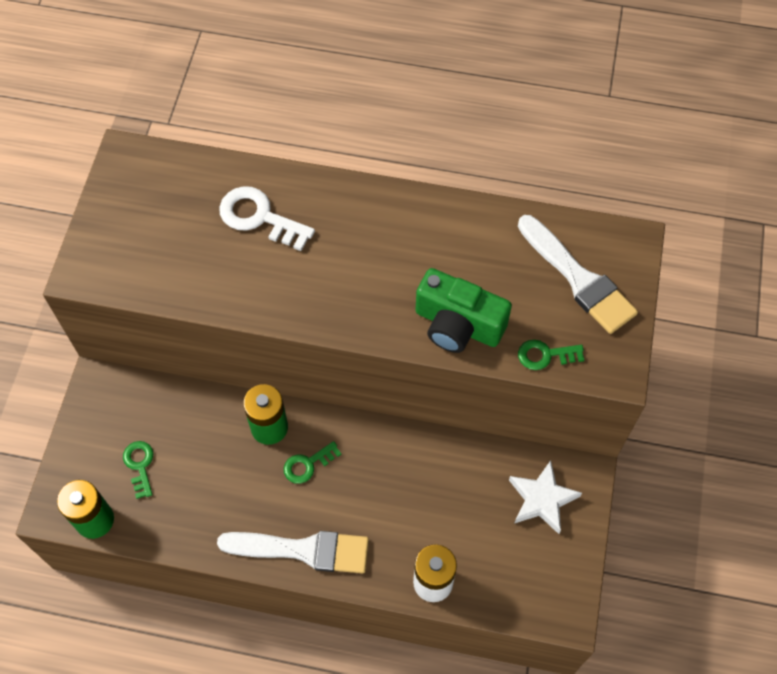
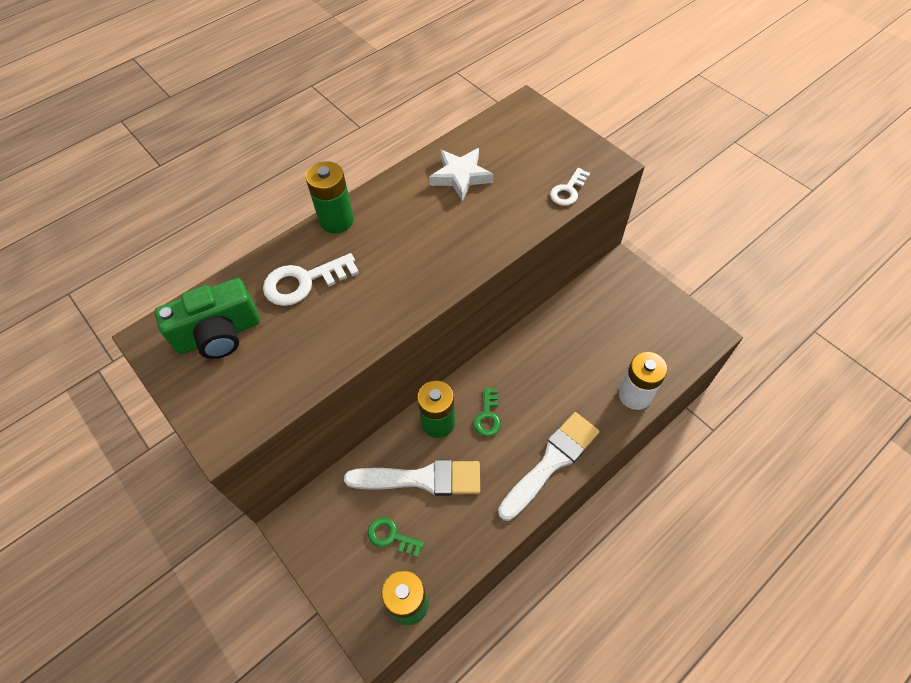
camera: 50 degrees left, 5 degrees down
(343, 191) = (336, 220): none -> green battery
(458, 325) = (504, 221): green camera -> green camera (219, 334)
(542, 499) = (620, 297): white star -> white star (460, 176)
(545, 355) = (568, 190): green key -> white key
(578, 279) = (527, 143): white brush -> white brush (422, 479)

